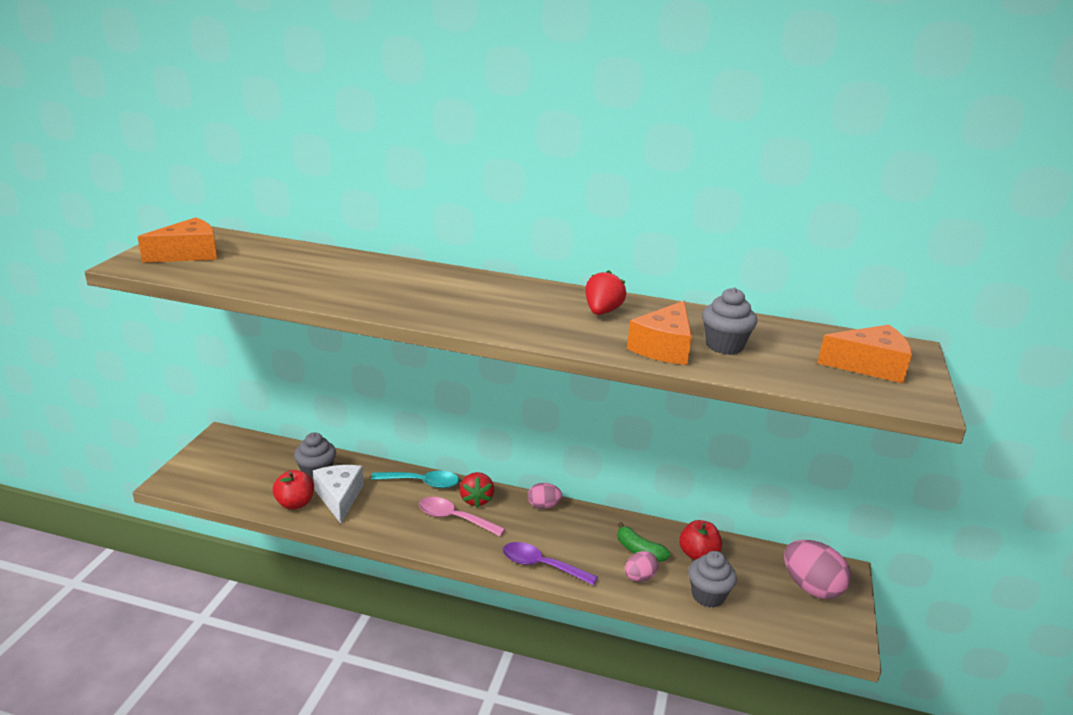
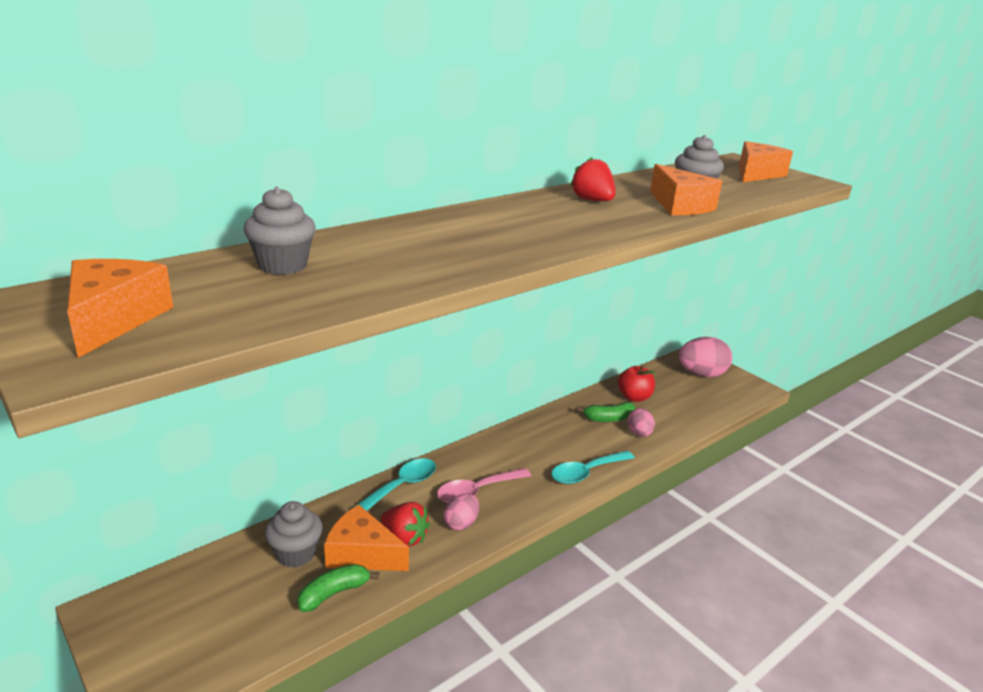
camera: 55 degrees left, 0 degrees up
(295, 503) = (334, 593): red apple -> green banana
(339, 498) = (362, 554): white cheese -> orange cheese
(476, 500) = (463, 466): red strawberry -> red strawberry (404, 538)
(541, 565) = (586, 473): purple spoon -> turquoise spoon
(543, 506) = (509, 435): pink egg -> pink egg (461, 523)
(708, 595) = (680, 415): grey cupcake -> grey cupcake (282, 265)

